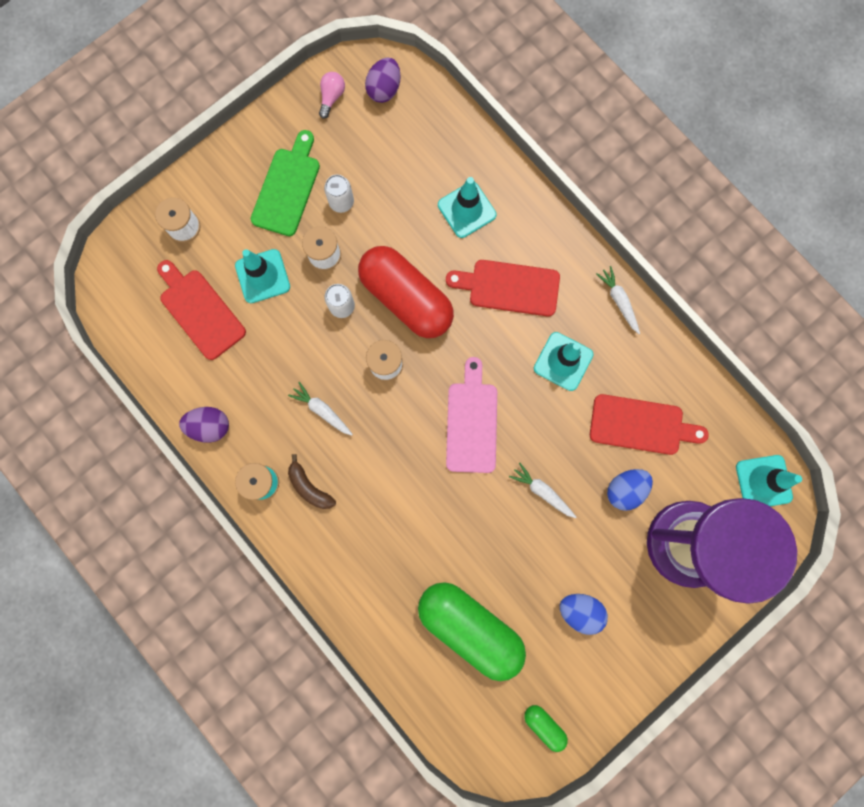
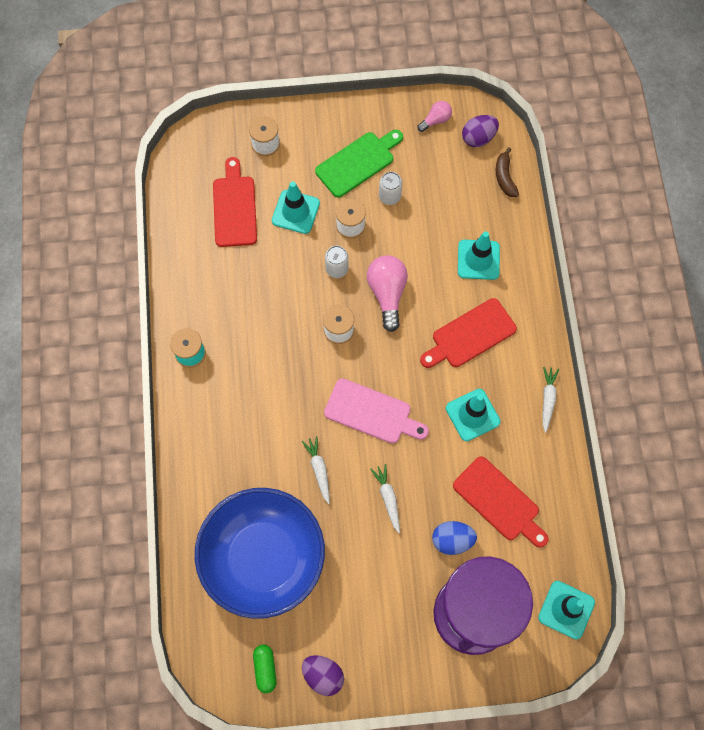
camera: 35 degrees right, 10 degrees down
(210, 426) = (183, 290): purple egg -> purple egg (323, 675)
(309, 487) = (221, 379): brown banana -> brown banana (504, 177)
(322, 410) = (269, 332): white carrot -> white carrot (319, 470)
(406, 299) = (387, 294): red capsule -> pink light bulb
(470, 626) = (263, 558): green capsule -> blue bowl
(472, 422) = (371, 413): pink cutting board -> pink cutting board turned 75 degrees clockwise
(509, 287) = (470, 335): red cutting board -> red cutting board turned 75 degrees counterclockwise
(579, 610) = (353, 605): blue egg -> none

